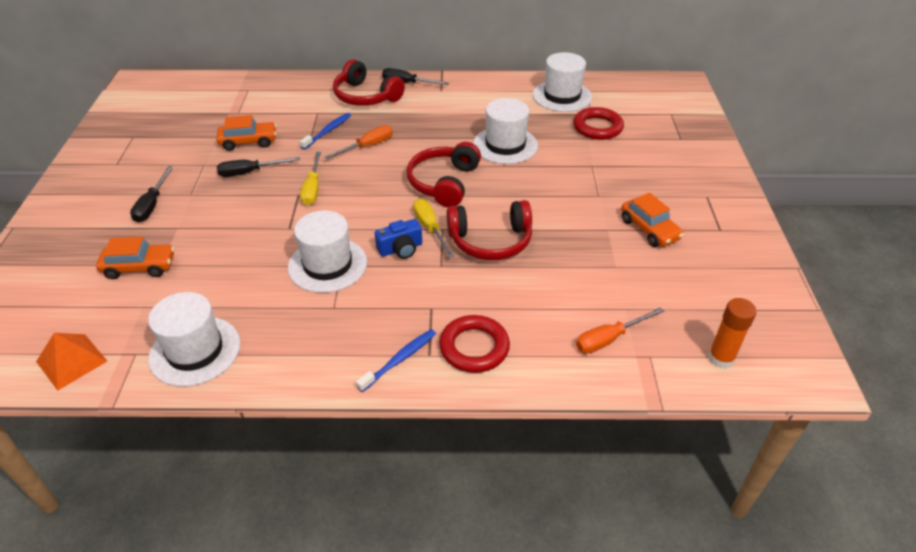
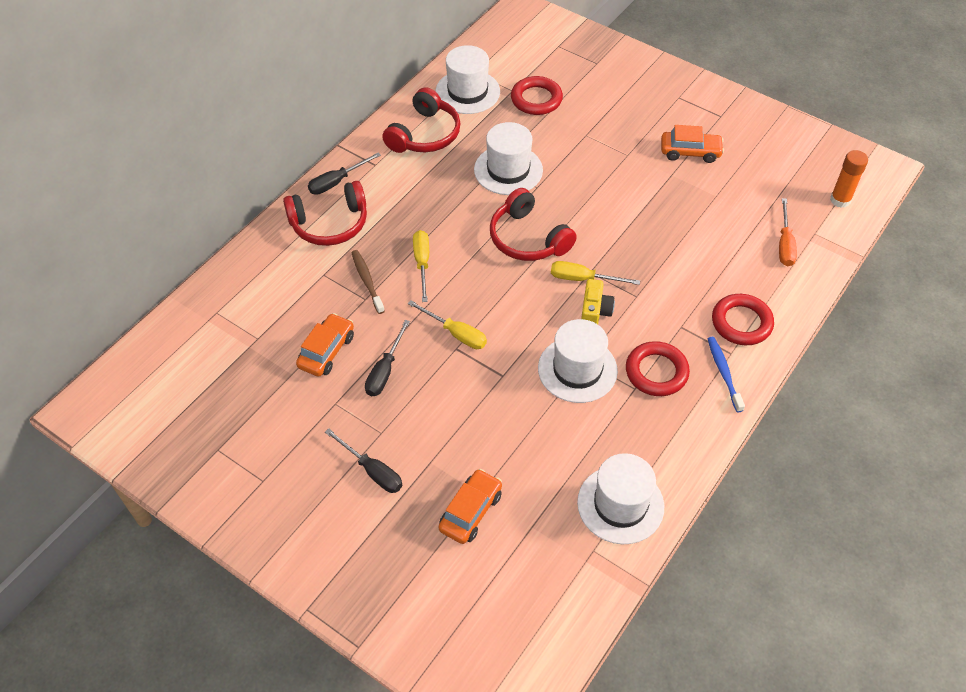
camera: 55 degrees left, 10 degrees up
(71, 361) = (569, 602): orange pyramid -> none
(328, 131) = (367, 281): blue toothbrush -> brown toothbrush
(363, 313) = (656, 372): none -> red ring
(367, 146) = (422, 263): orange screwdriver -> yellow screwdriver
(400, 249) = (595, 311): blue camera -> yellow camera
(490, 241) = (630, 249): red headphones -> red headphones (424, 134)

